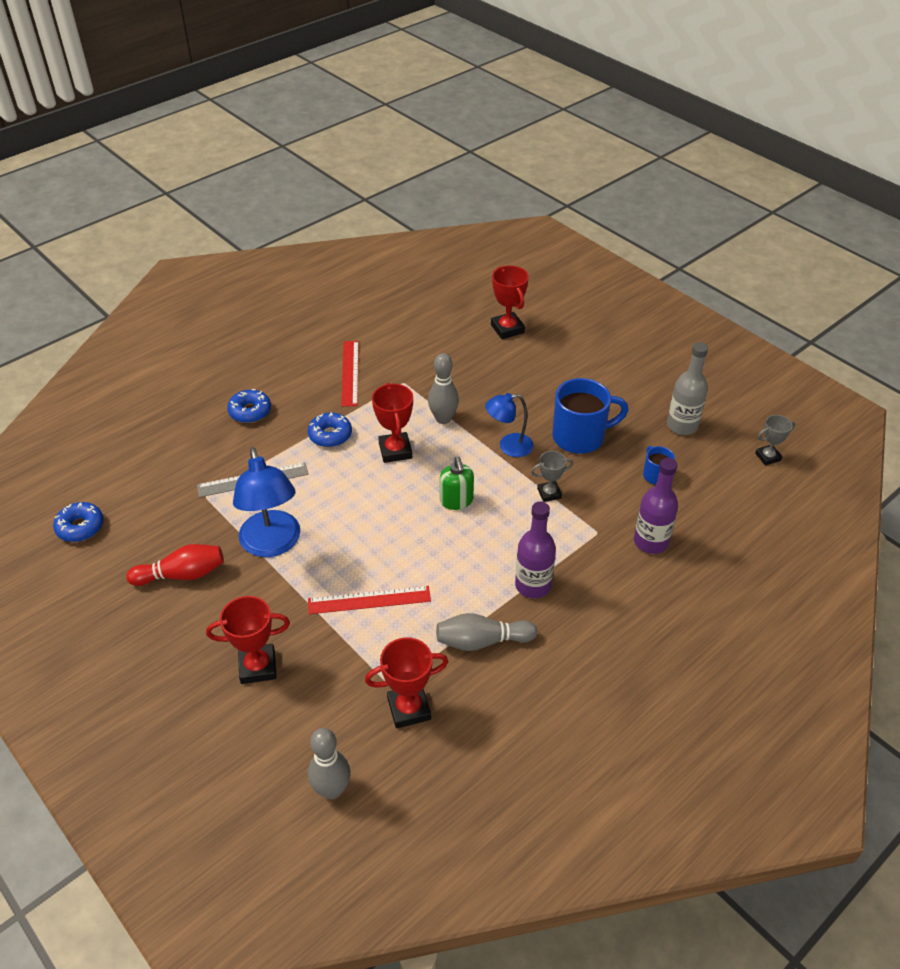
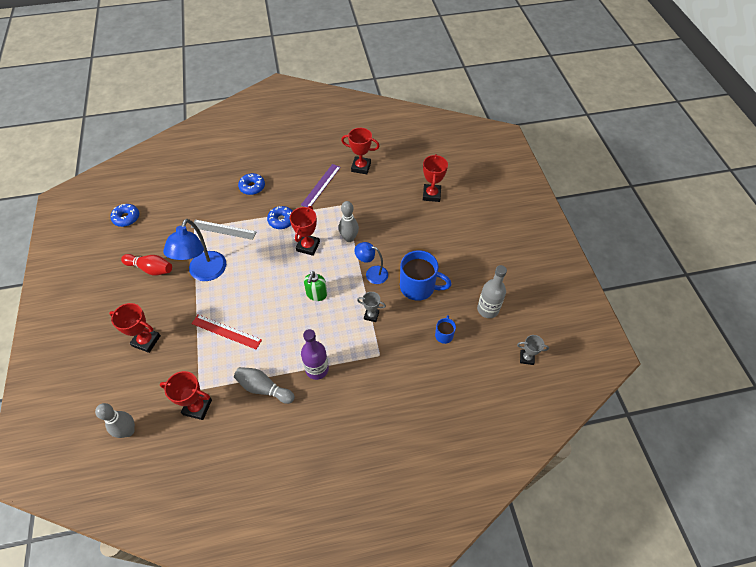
camera: 30 degrees right, 10 degrees up
(350, 373) = (321, 185): red ruler -> purple ruler
(387, 331) = (361, 167): none -> red trophy
(650, 542) = (406, 377): purple bottle -> none

